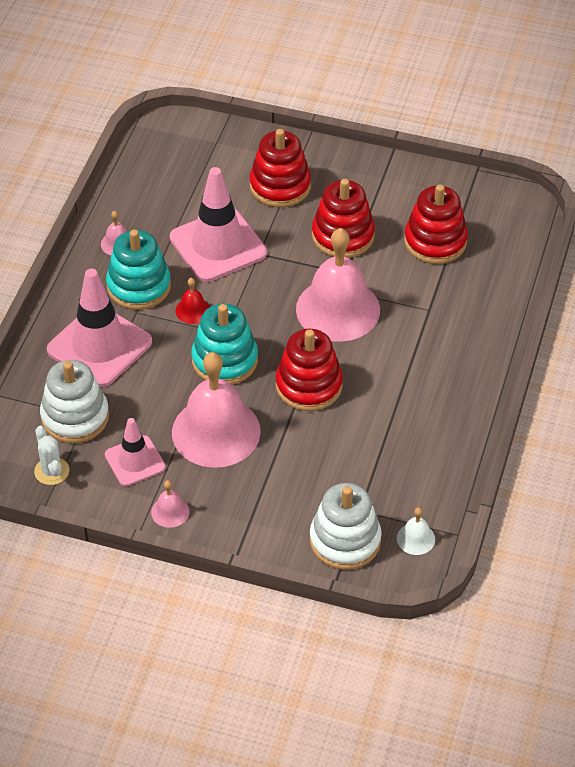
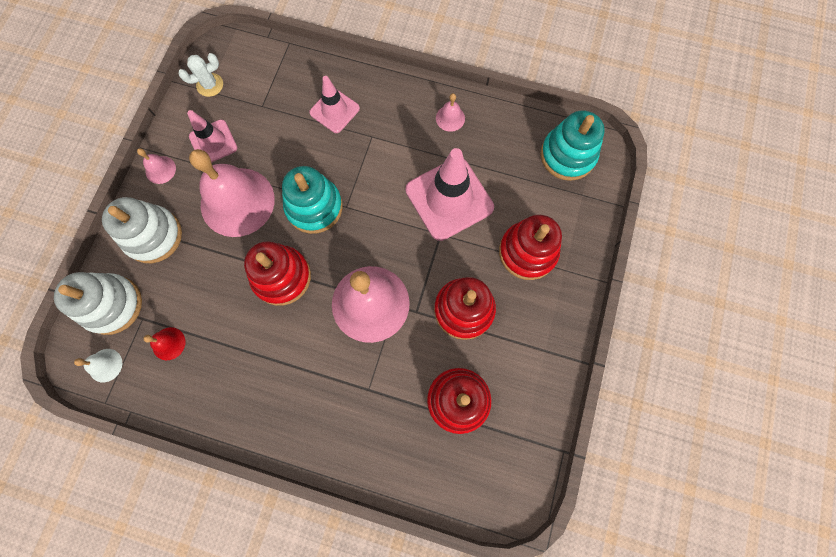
camera: 90 degrees right, 25 degrees up
(75, 417) = (262, 97): white stacking toy -> white stacking toy (153, 236)
(99, 346) = (334, 110): pink traffic cone -> pink traffic cone, size x0.58
(139, 286) = (400, 137): turquoise stacking toy -> turquoise stacking toy (567, 155)
(193, 310) = (372, 180): red bell -> red bell (168, 343)

